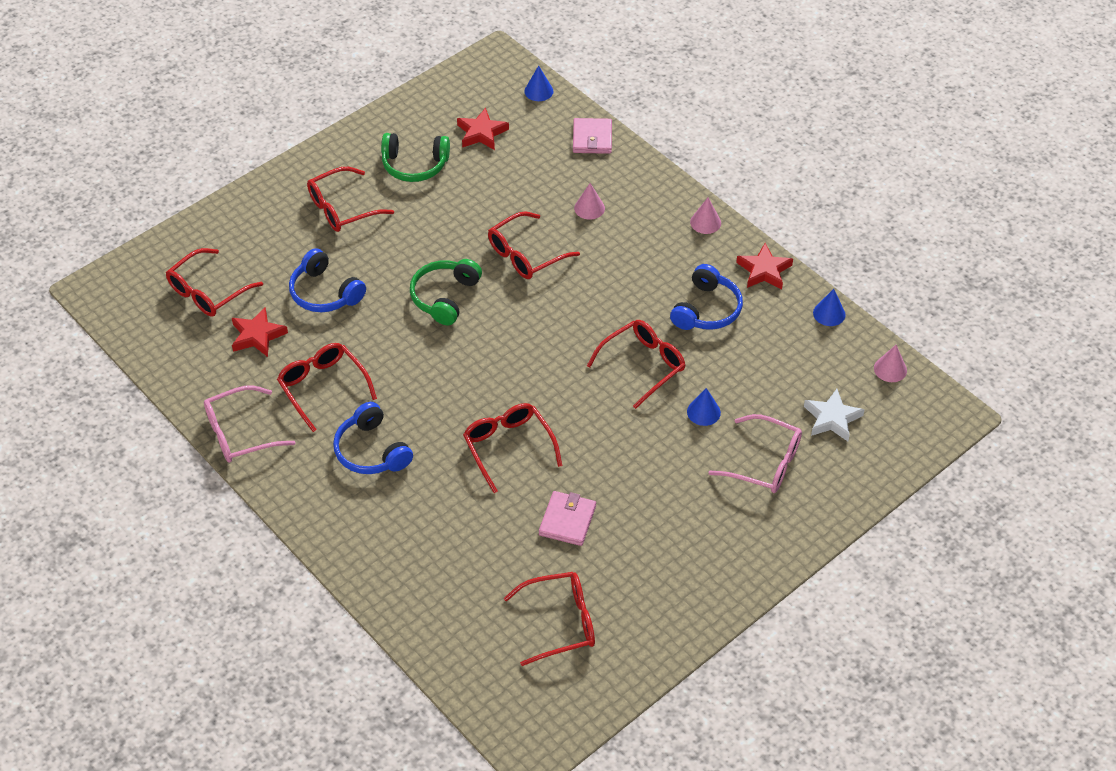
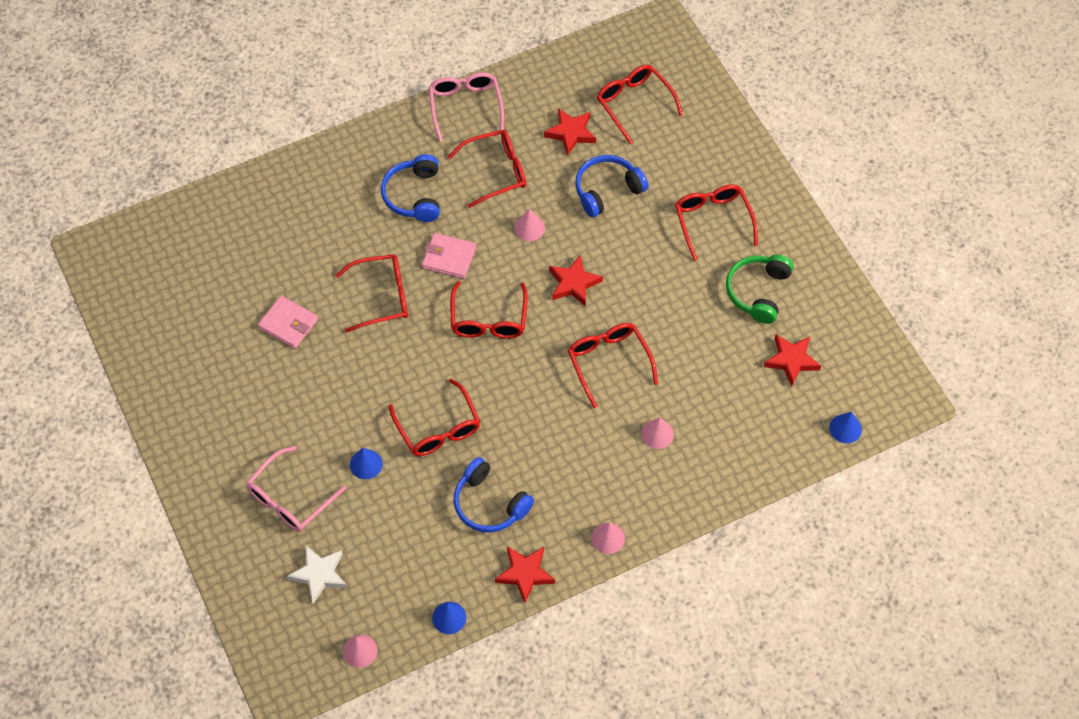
camera: 105 degrees right, 10 degrees up
(371, 451) = (414, 195): blue headphones -> blue headphones turned 75 degrees counterclockwise
(388, 344) = (529, 228): none -> pink cone
(445, 297) = (574, 283): green headphones -> red star
(560, 622) = (192, 295): red glasses -> red glasses (488, 319)
(592, 138) = (759, 462): pink wallet -> pink wallet (449, 257)

